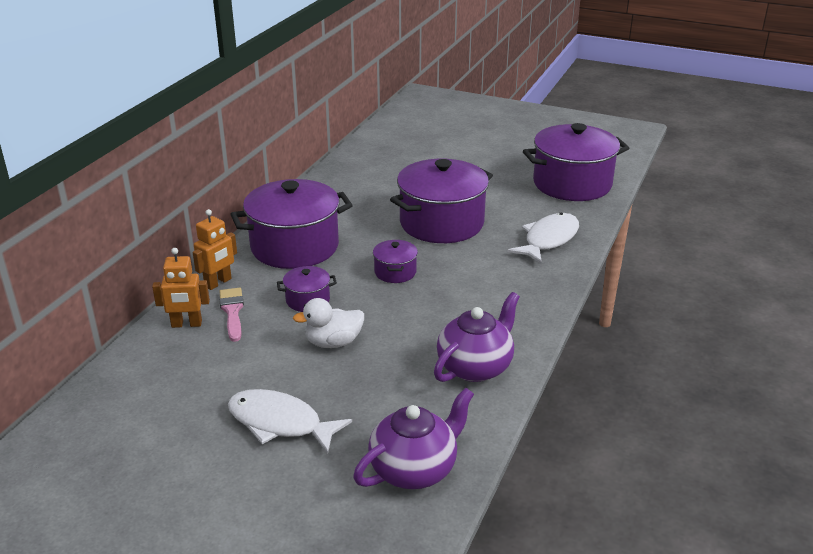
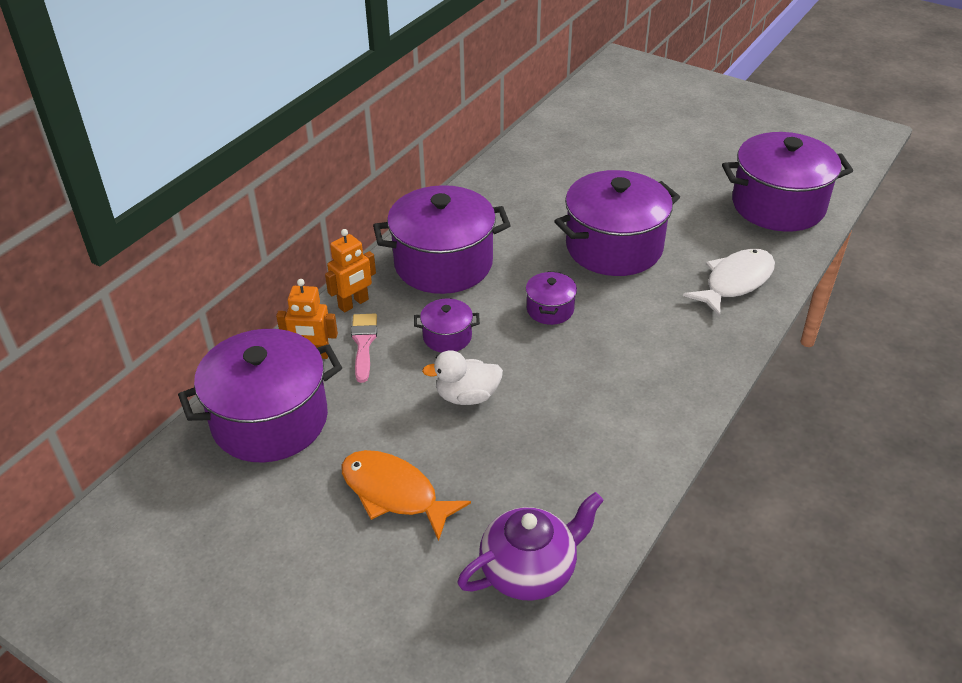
camera: 10 degrees right, 10 degrees up
(153, 378) = (270, 420): none -> purple pot
(280, 423) = (394, 493): white fish -> orange fish
(475, 367) = (619, 447): purple teapot -> none

